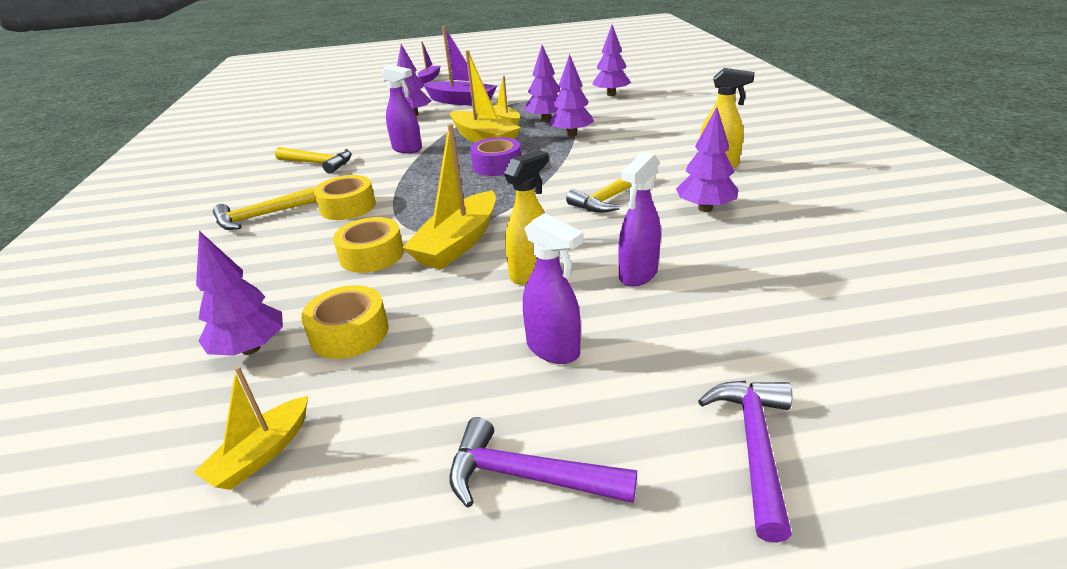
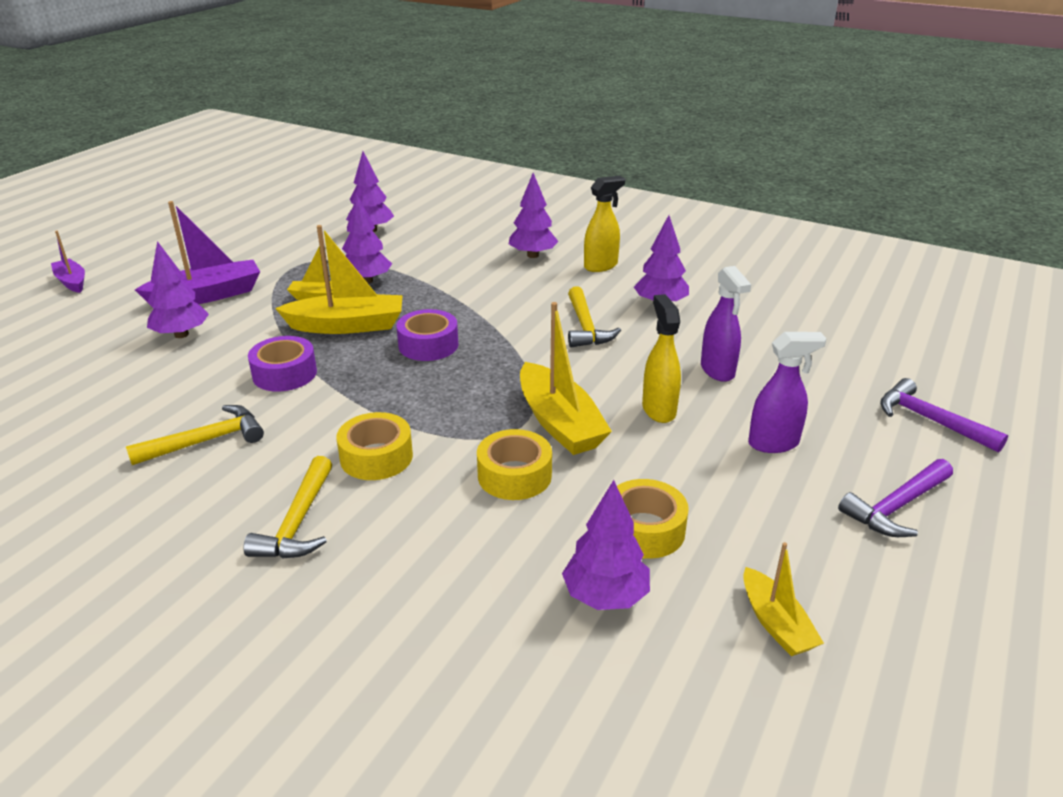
camera: 55 degrees left, 0 degrees up
(407, 149) = (284, 374): purple spray bottle -> purple tape
(571, 134) = (427, 286): purple tree -> purple tree (532, 255)

